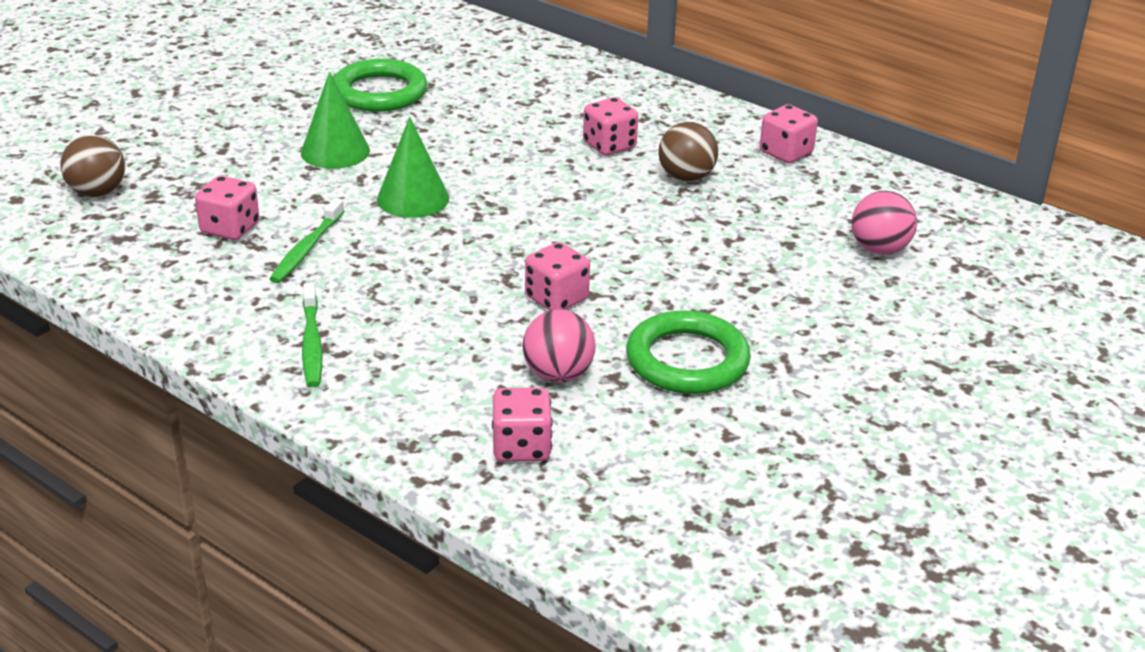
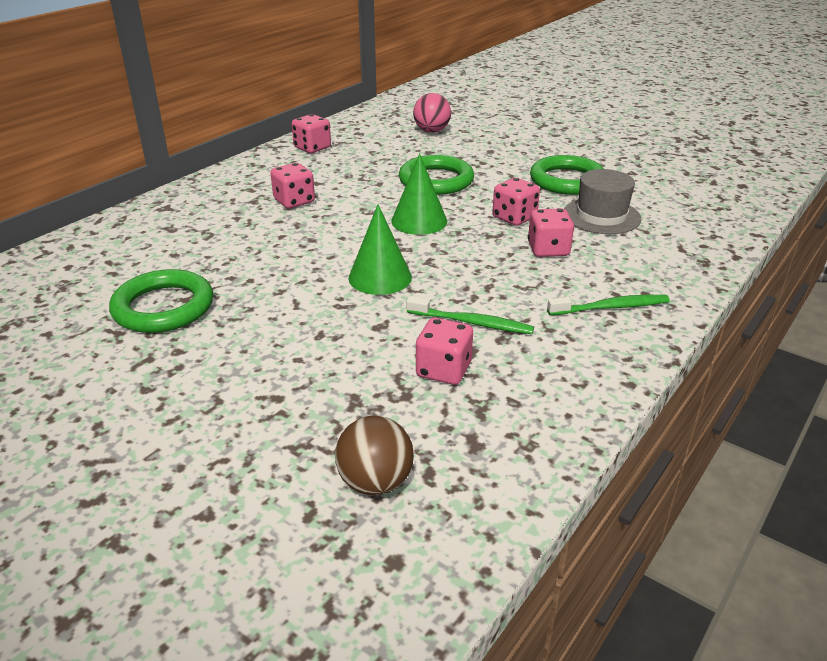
camera: 90 degrees left, 0 degrees up
(335, 151) = (288, 323): green cone -> green cone (419, 221)
(521, 447) = (681, 226): pink dice -> pink dice (548, 249)
(558, 375) = (601, 216): pink ball -> grey hat
(679, 244) = (436, 180): none -> green ring
(686, 177) = (345, 177): brown ball -> none

